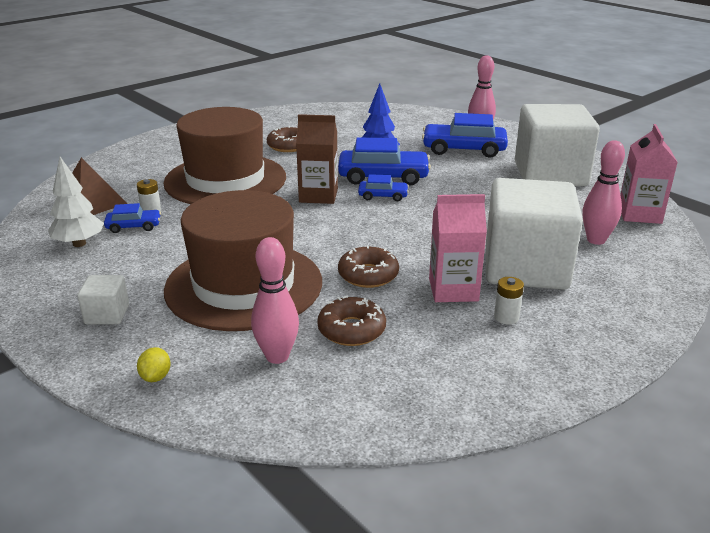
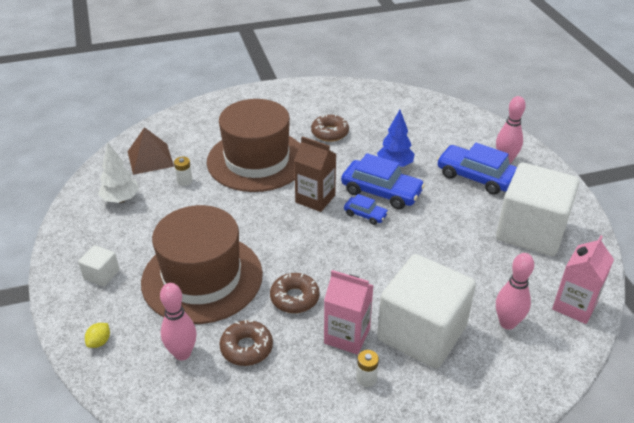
camera: 25 degrees right, 10 degrees up
(134, 226) = (164, 193): blue car -> none

